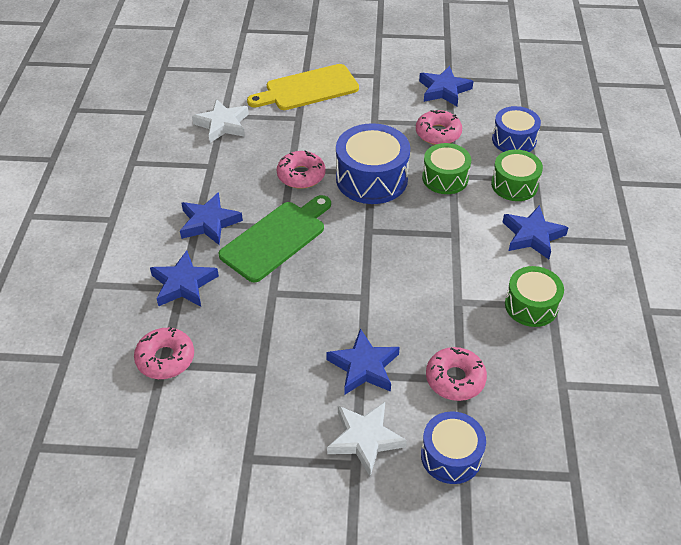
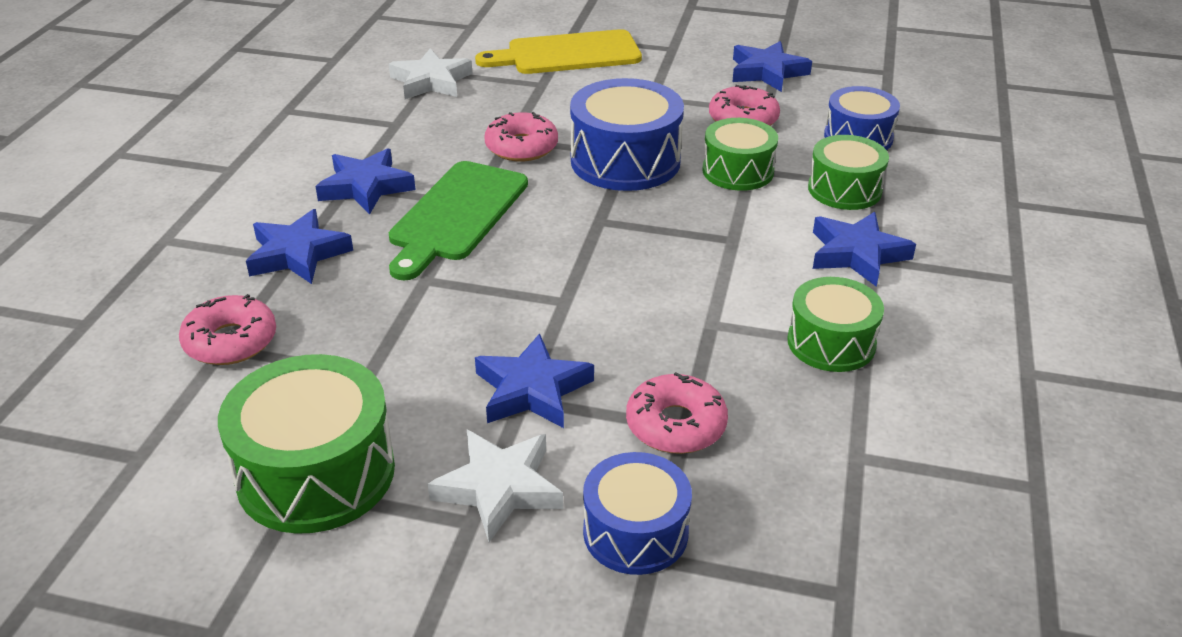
camera: 10 degrees right, 10 degrees down
(253, 446) = (316, 473): none -> green drum
(276, 238) = (456, 215): green cutting board -> green cutting board turned 150 degrees clockwise

